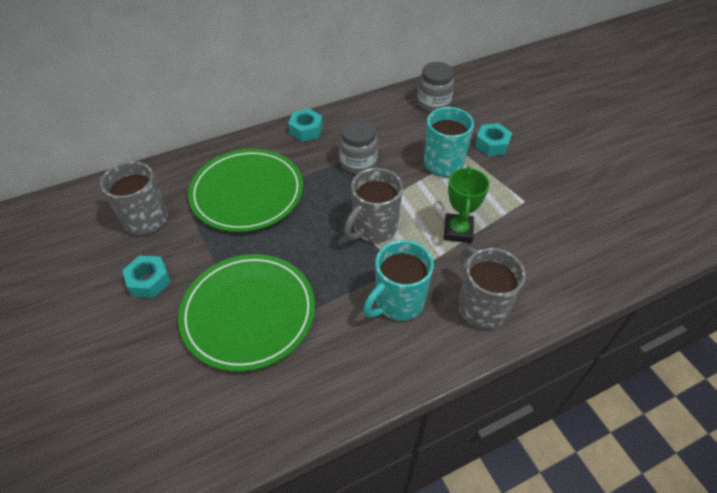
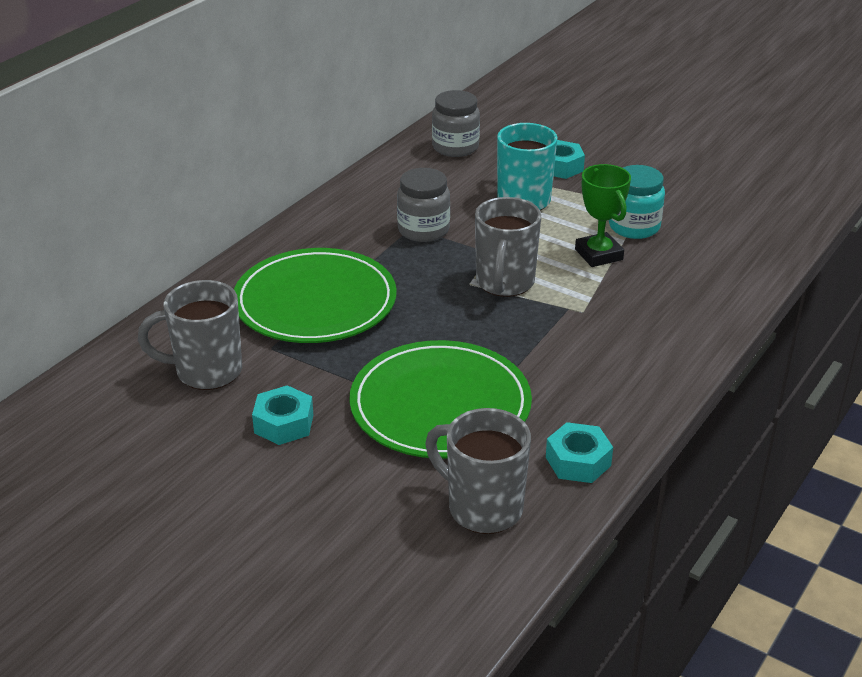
camera: 30 degrees left, 15 degrees down
(306, 130) = (323, 219): turquoise nut -> turquoise nut (578, 461)
(398, 302) = (596, 335): turquoise mug -> none
(481, 307) = (683, 308): grey mug -> grey mug (482, 508)
(503, 217) = (634, 227): none -> turquoise jar

